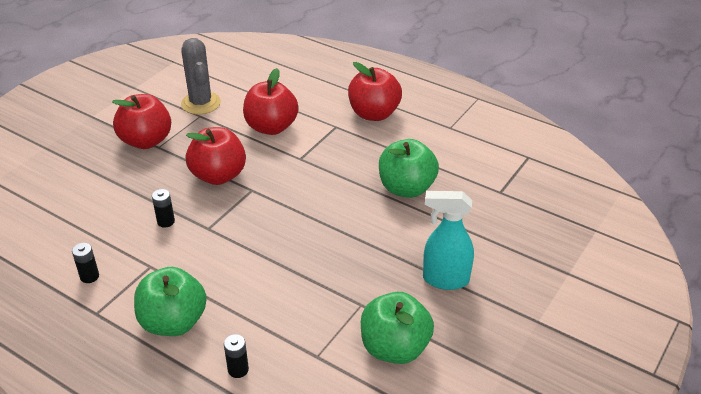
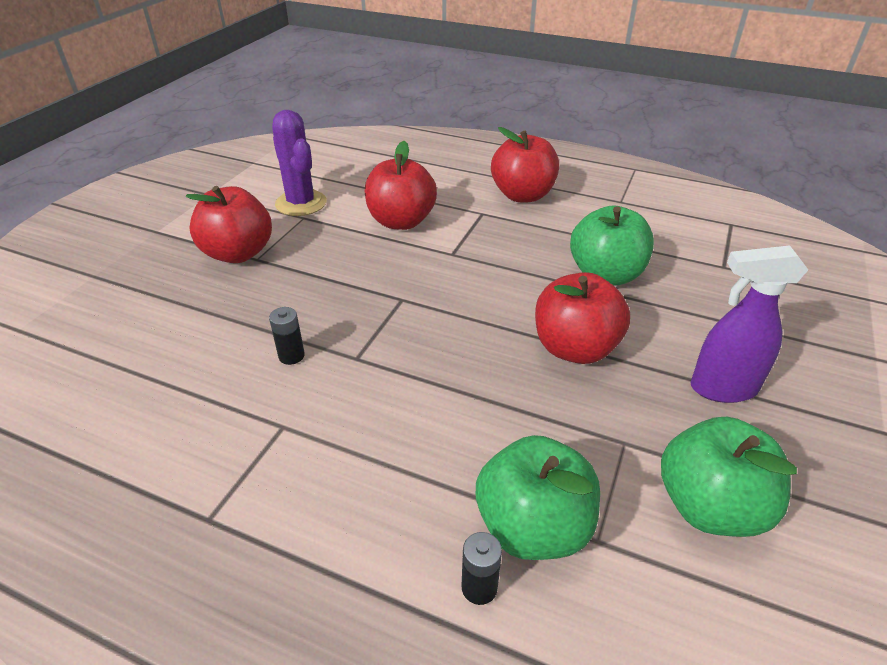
camera: 10 degrees left, 0 degrees up
(89, 276) = (187, 456): black battery -> none
(173, 322) = (344, 515): green apple -> green apple (533, 527)
(201, 103) = (301, 203): grey cactus -> purple cactus
(218, 175) = (350, 286): red apple -> red apple (575, 348)
(445, 279) = (722, 388): turquoise spray bottle -> purple spray bottle

